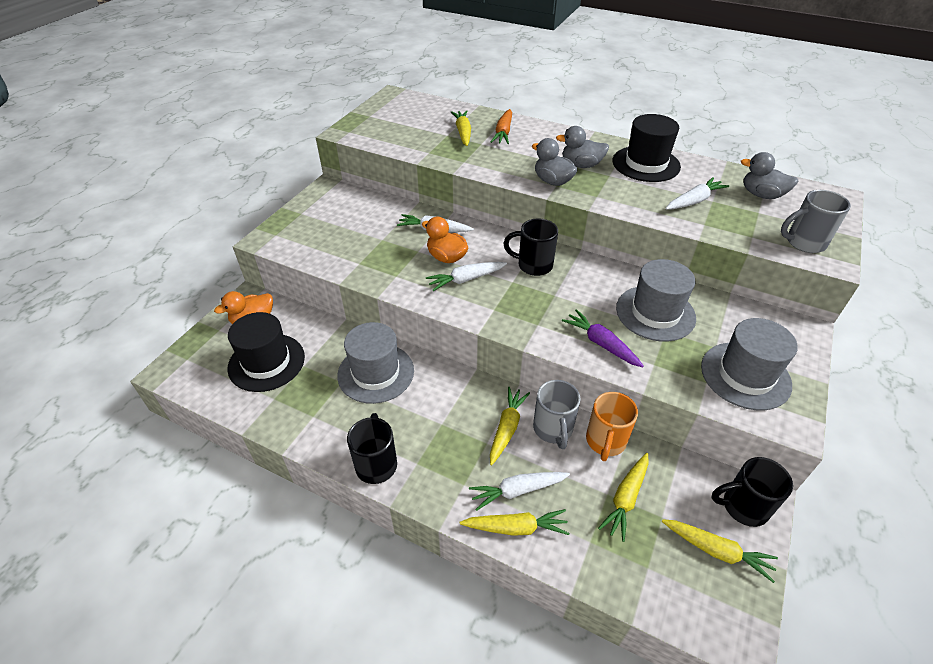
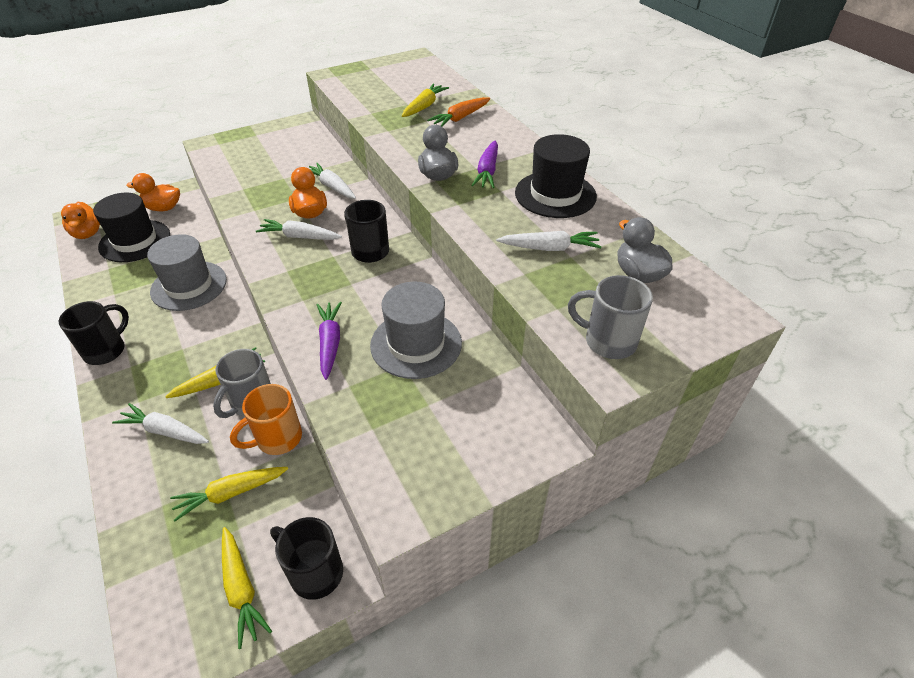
camera: 35 degrees right, 0 degrees up
(204, 379) = (88, 233): none -> orange duck
(516, 528) = (128, 456): yellow carrot -> none
(581, 165) = (487, 171): grey duck -> purple carrot
(745, 375) = (417, 445): grey hat -> none

